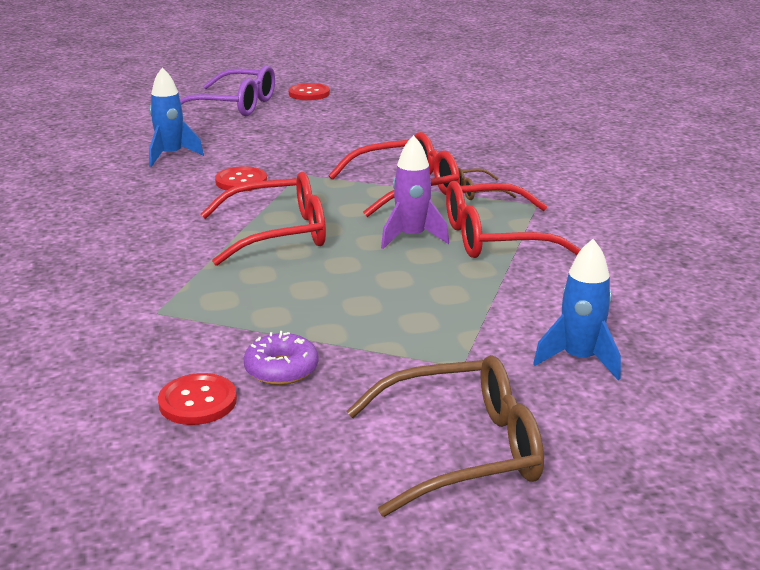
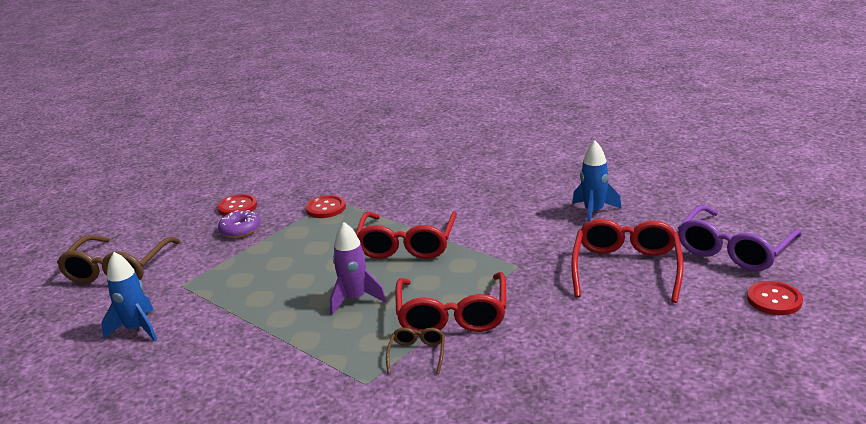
camera: 115 degrees right, 0 degrees up
(241, 181) = (517, 238): red button -> red button (326, 208)
(494, 238) = (321, 339): red glasses -> red glasses (626, 268)

